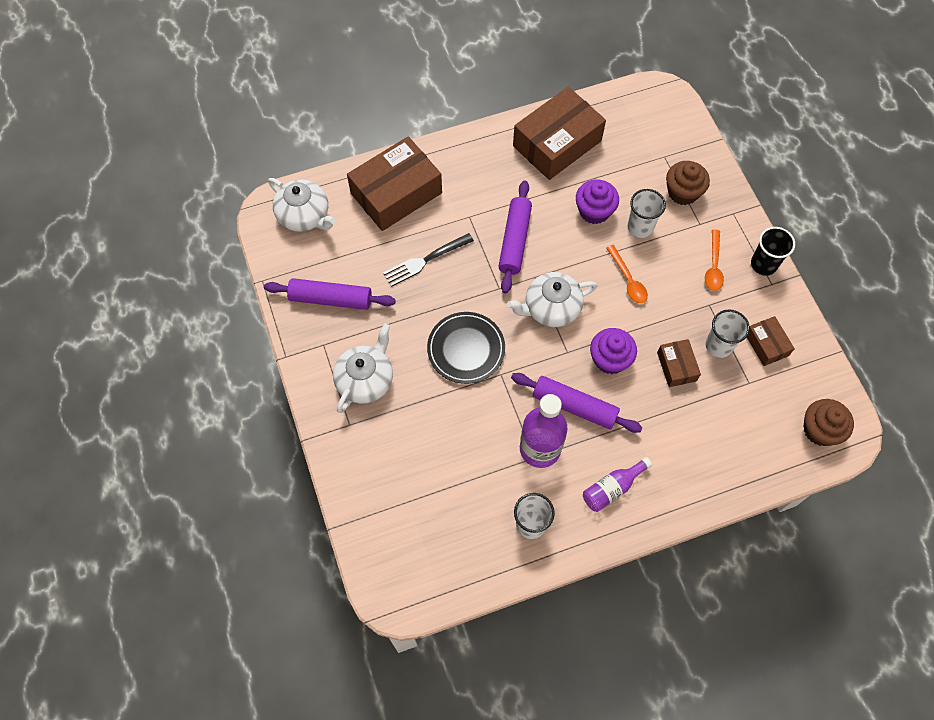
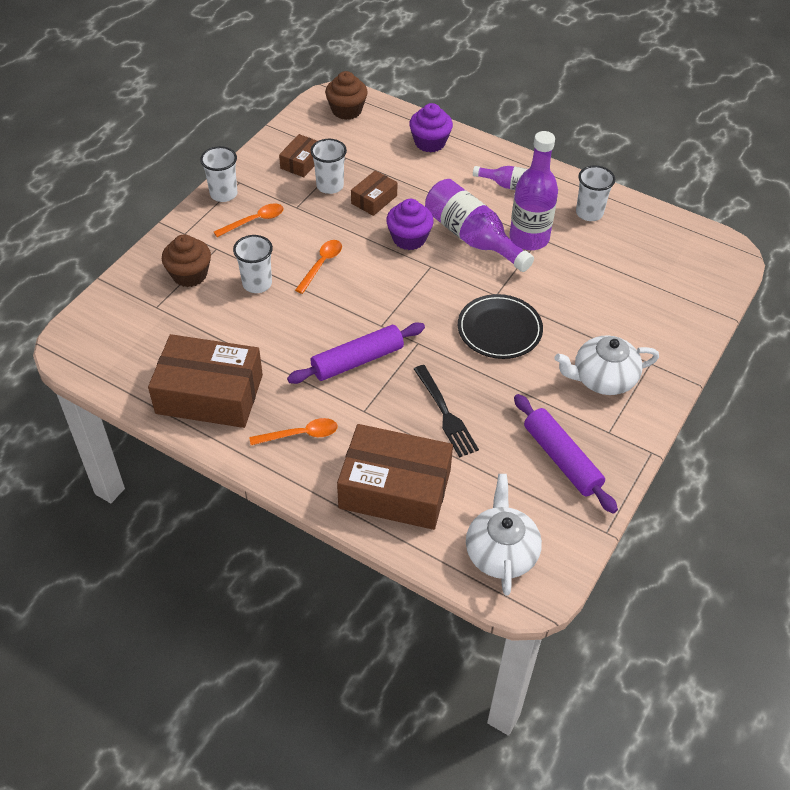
camera: 130 degrees left, 15 degrees down
(426, 260) = (445, 413): black fork -> black fork turned 45 degrees clockwise
(481, 171) = (300, 434): none -> orange spoon
(551, 308) = (401, 298): white teapot -> none
(574, 406) = (472, 238): purple rolling pin -> purple bottle
(594, 211) = (268, 323): purple cupcake -> purple cupcake (430, 142)
(763, 264) = (223, 194): black cup -> white cup

